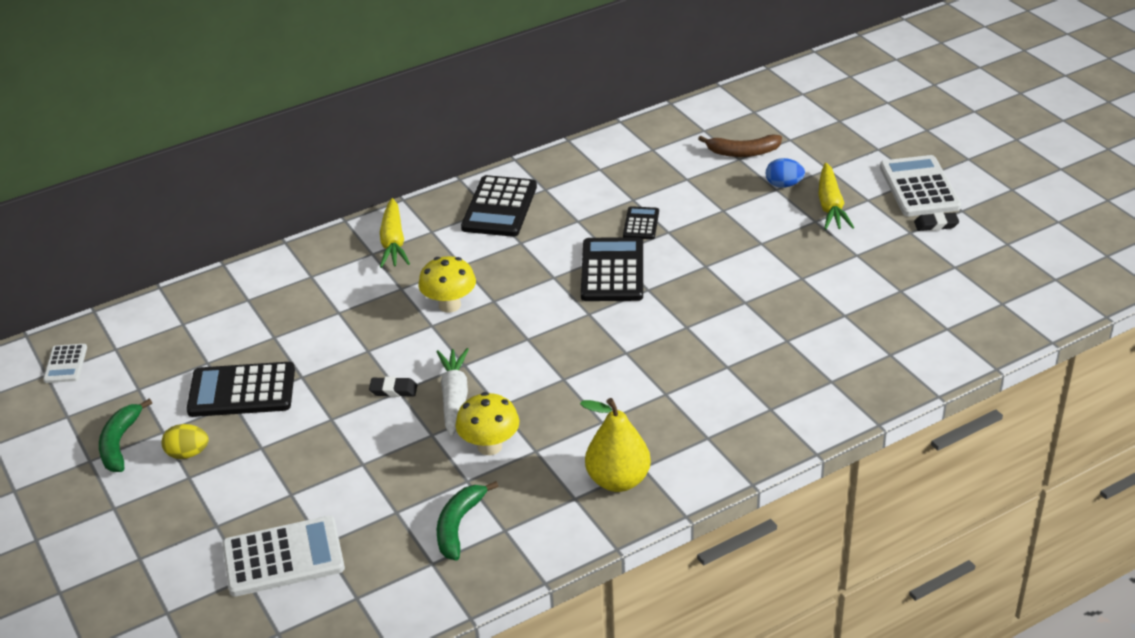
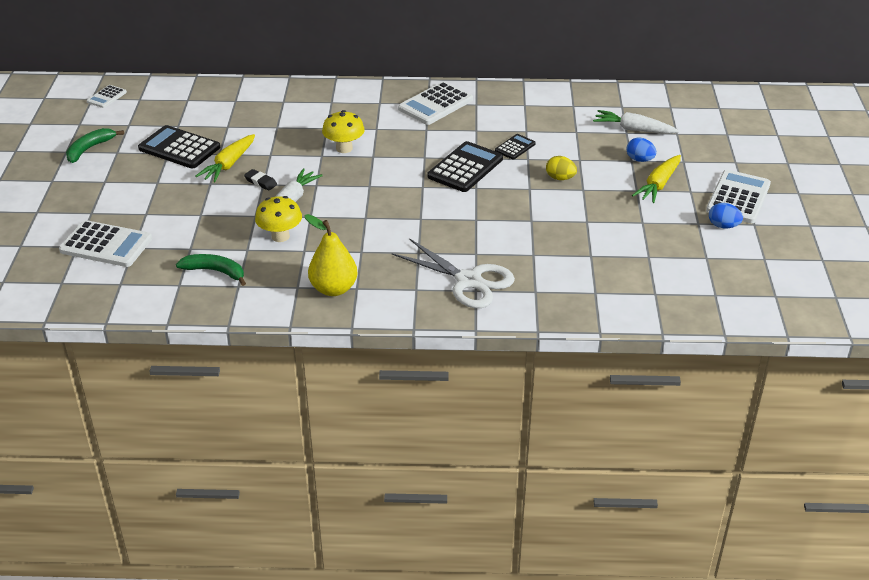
camera: 30 degrees right, 0 degrees up
(188, 454) = (117, 169): yellow egg -> yellow egg (560, 178)
(393, 242) = (350, 100): yellow carrot -> yellow carrot (229, 164)
(458, 525) = (215, 271): green banana -> green banana turned 60 degrees clockwise
(499, 207) = (435, 104): black calculator -> white calculator
(743, 152) = (633, 129): brown banana -> white carrot
(752, 401) = (468, 281): none -> white scissors
(936, 225) = (723, 226): black eraser -> blue egg

